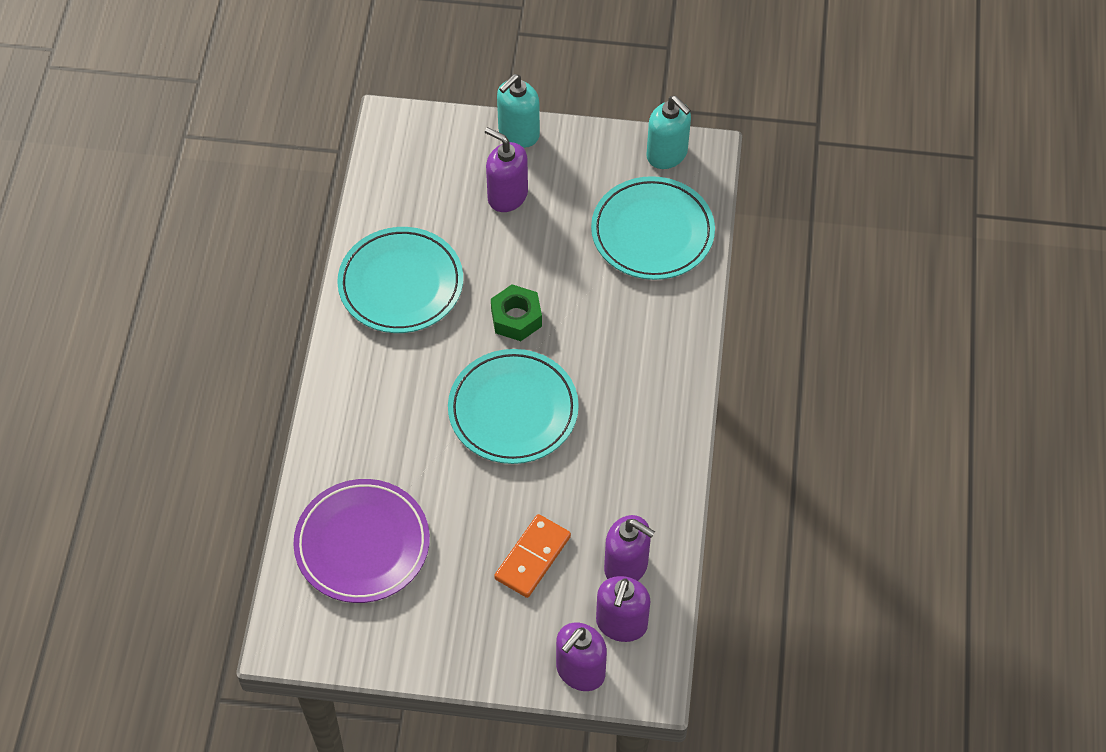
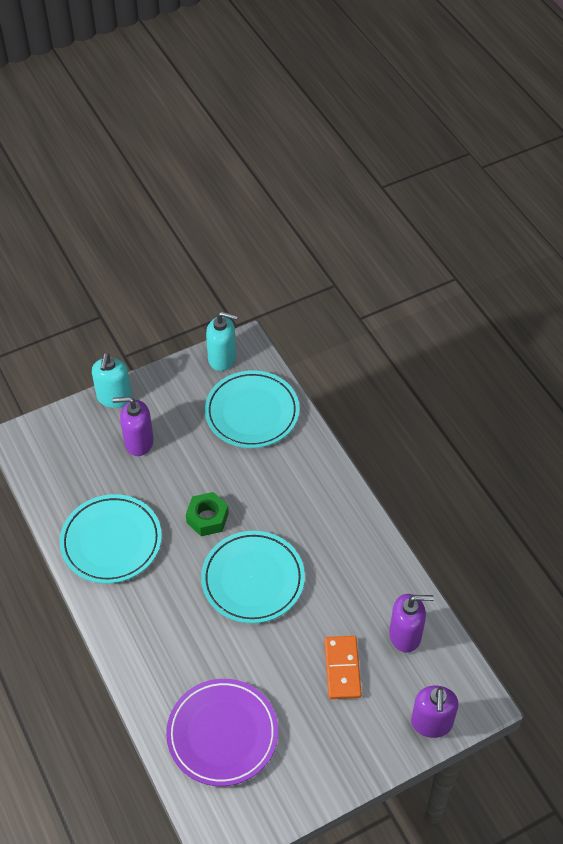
camera: 35 degrees left, 5 degrees down
(621, 624) = (432, 675): purple soap dispenser -> none

